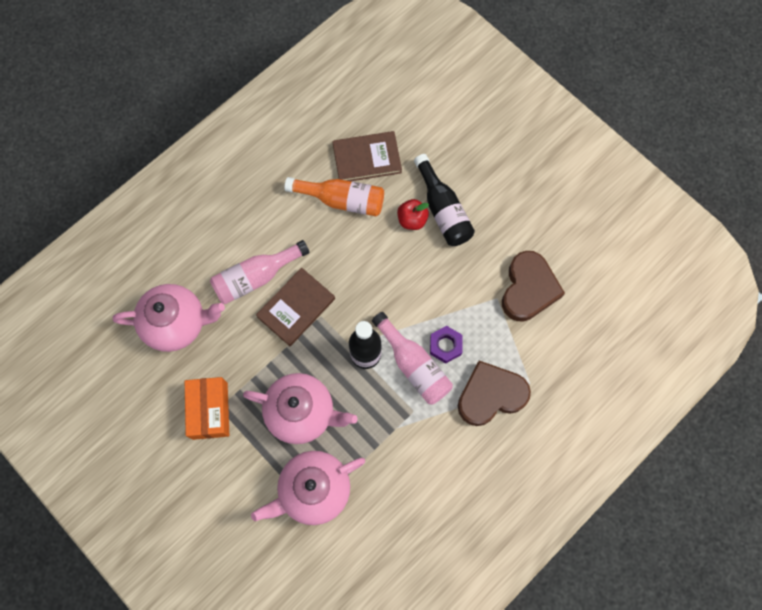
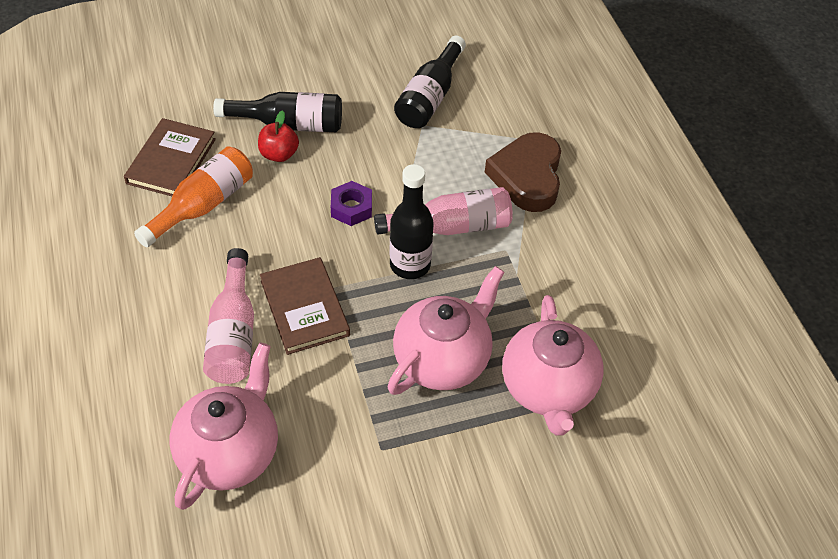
camera: 65 degrees left, 20 degrees down
(210, 410) = (378, 462): orange box -> none
(445, 345) = (447, 189): purple nut -> purple nut (351, 208)
(528, 289) = (430, 97): brown heart -> black bottle

